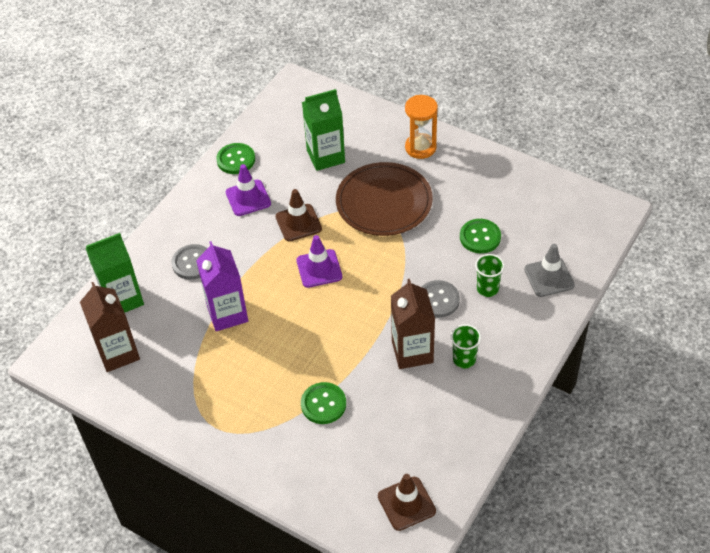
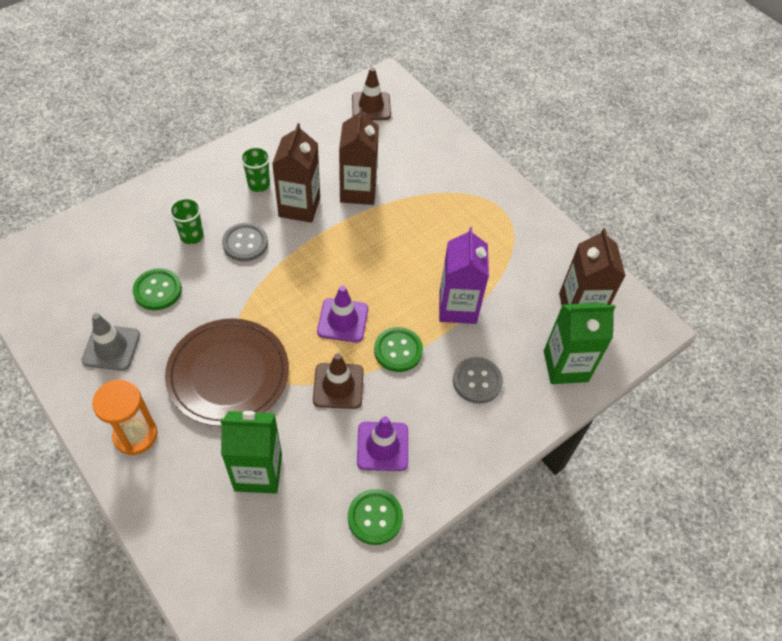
camera: 165 degrees left, 5 degrees up
(323, 404) = (400, 193): green button -> green button (398, 350)
(366, 390) = (358, 191): none -> brown carton
(549, 277) = (127, 225): grey traffic cone -> grey traffic cone (111, 347)

